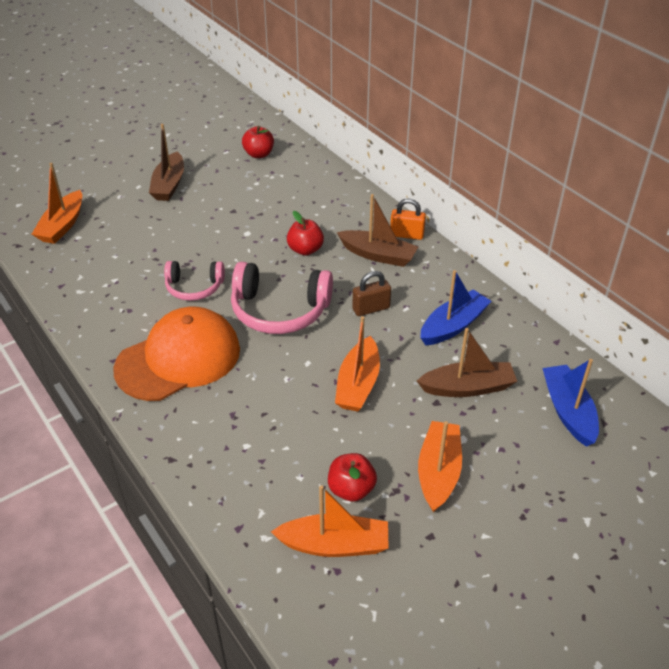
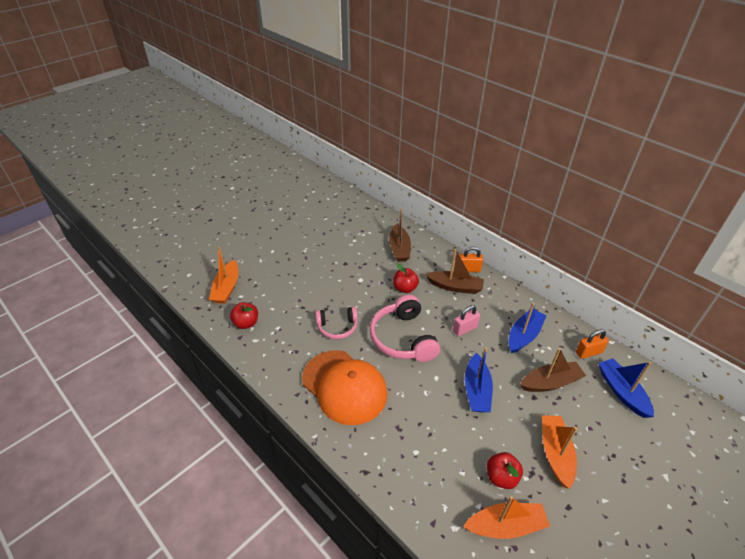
camera: 10 degrees left, 0 degrees up
(169, 185) = (294, 248): brown boat -> brown boat (399, 248)
(178, 359) = (344, 386): orange cap -> orange cap turned 90 degrees clockwise
(259, 154) = (349, 218): red apple -> red apple (246, 323)
(279, 310) = (403, 338): pink headphones -> pink headphones turned 75 degrees clockwise
(358, 384) = (476, 390): orange boat -> blue boat
(371, 308) = (465, 329): brown padlock -> pink padlock
(540, 357) = (588, 352): none -> orange padlock

